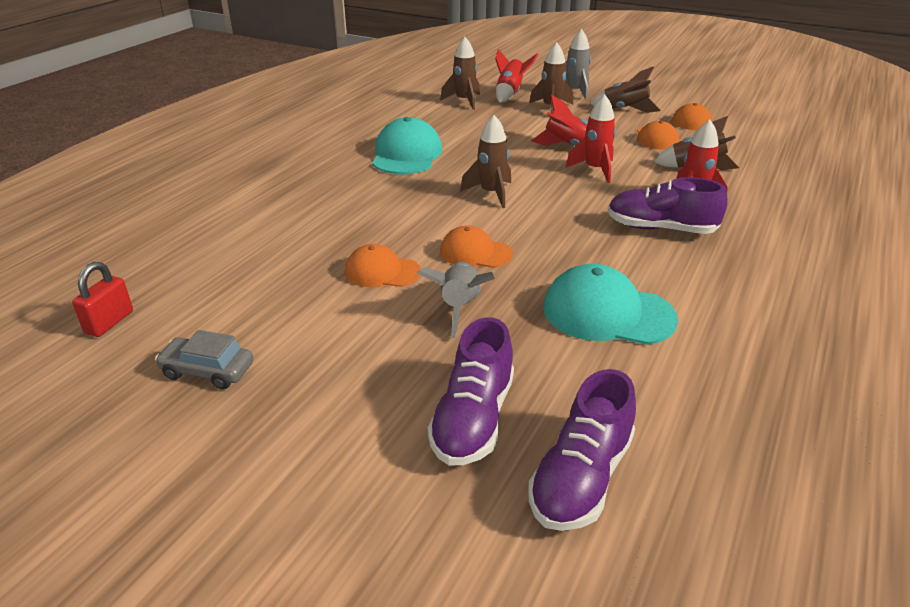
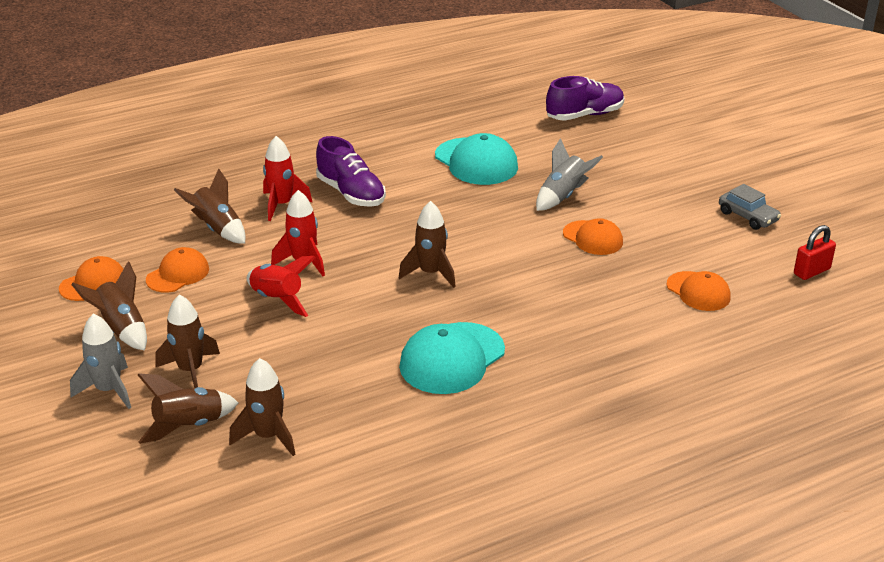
camera: 145 degrees left, 0 degrees up
(473, 419) = (612, 147): purple shoe -> none
(475, 253) = (510, 227): orange cap -> orange cap (698, 291)
(510, 94) = (189, 426): red rocket -> brown rocket

